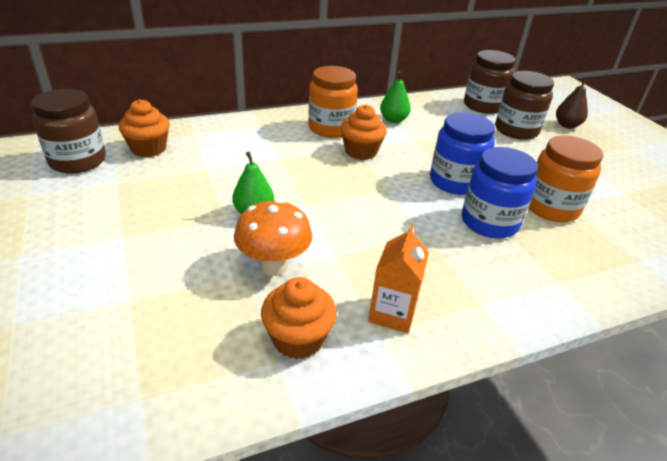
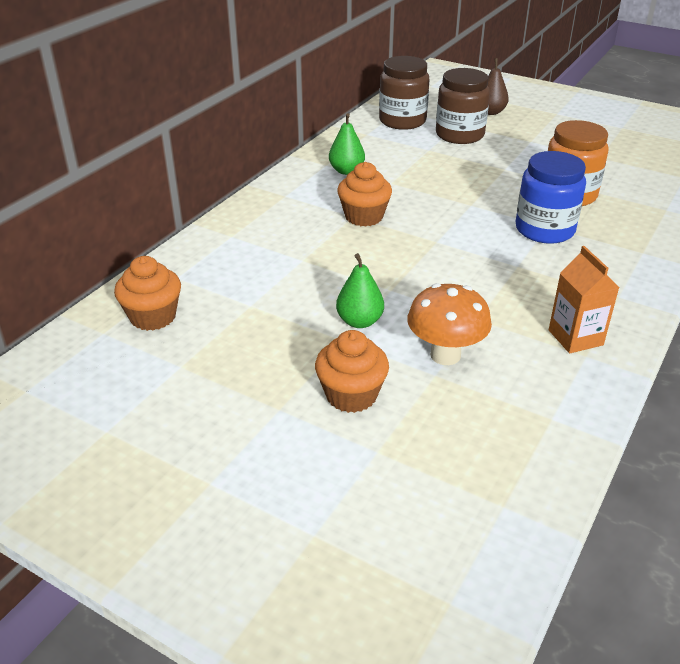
camera: 35 degrees left, 0 degrees up
(78, 161) = (96, 370): brown jar -> none
(298, 338) = (542, 395): orange cupcake -> orange cupcake (351, 395)
(331, 128) = (302, 206): orange jar -> none
(455, 182) = (476, 207): blue jar -> none

